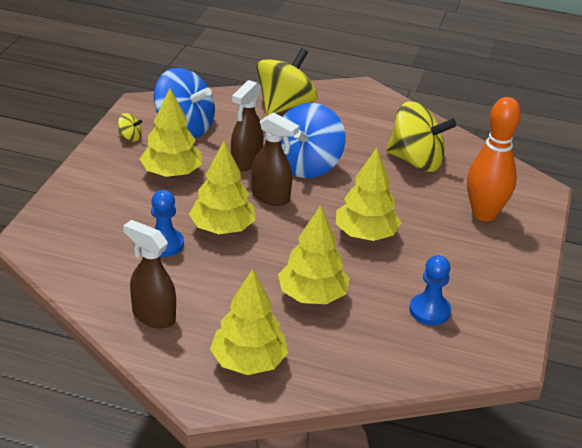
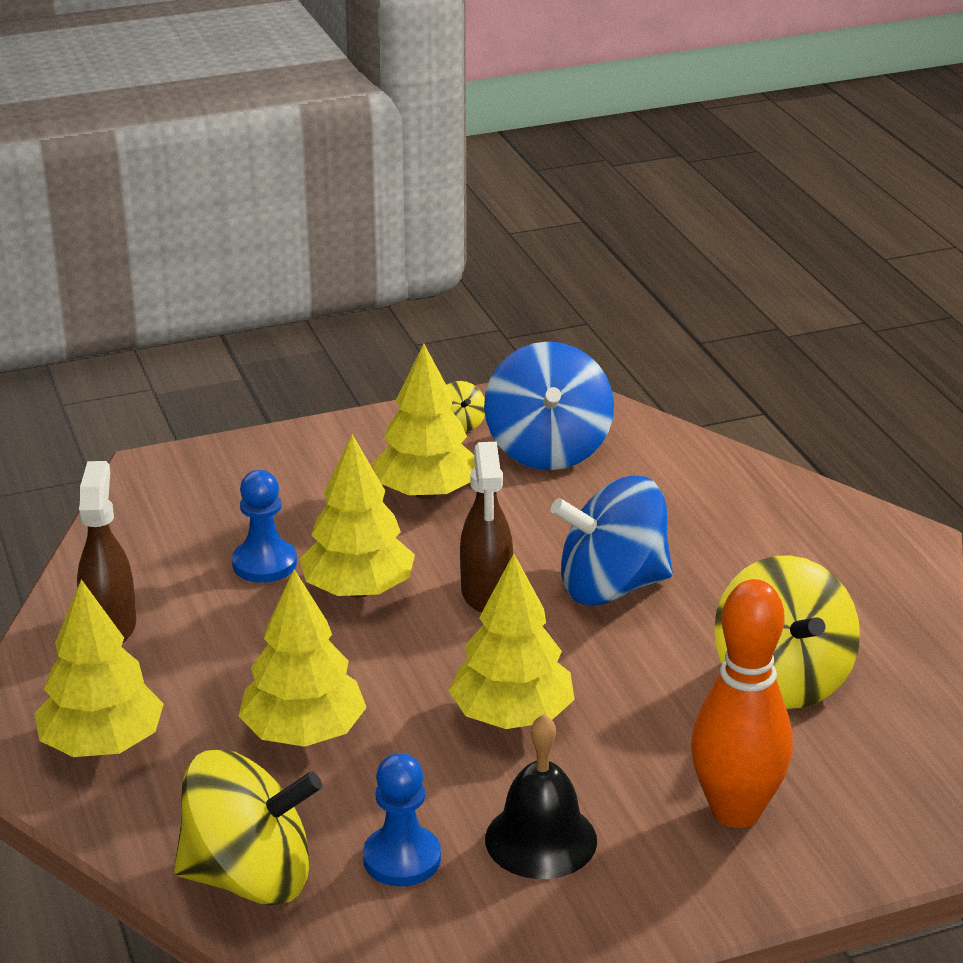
camera: 55 degrees right, 5 degrees down
(246, 162) = (540, 534): brown spray bottle -> none
(284, 106) = (736, 497): yellow spinning top -> yellow spinning top (249, 877)
(453, 268) = (541, 839): none -> black bell

